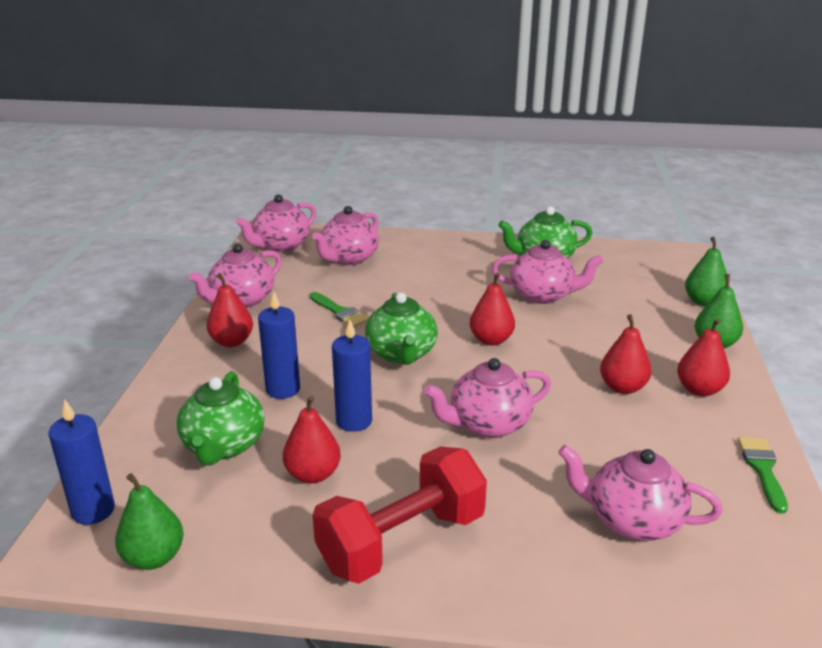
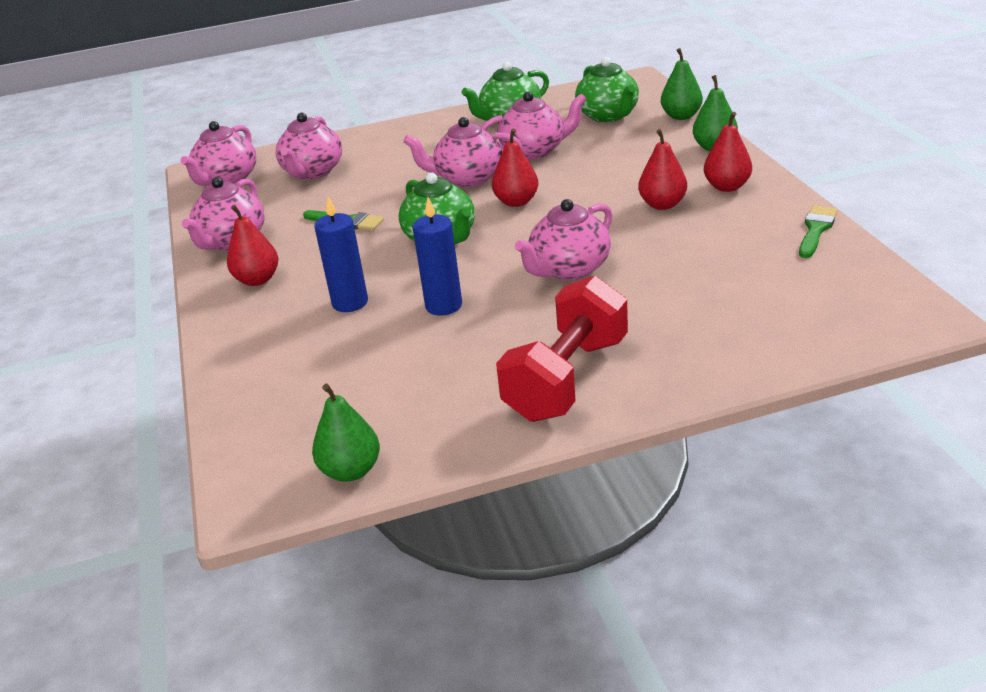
camera: 20 degrees left, 5 degrees up
(93, 510) = (253, 459): blue candle -> none
(223, 446) = (334, 366): green teapot -> green teapot (608, 115)
(313, 474) = (442, 359): red pear -> none
(632, 520) = (742, 299): pink teapot -> pink teapot (467, 178)
(762, 469) = (816, 229): green brush -> green brush turned 45 degrees clockwise

